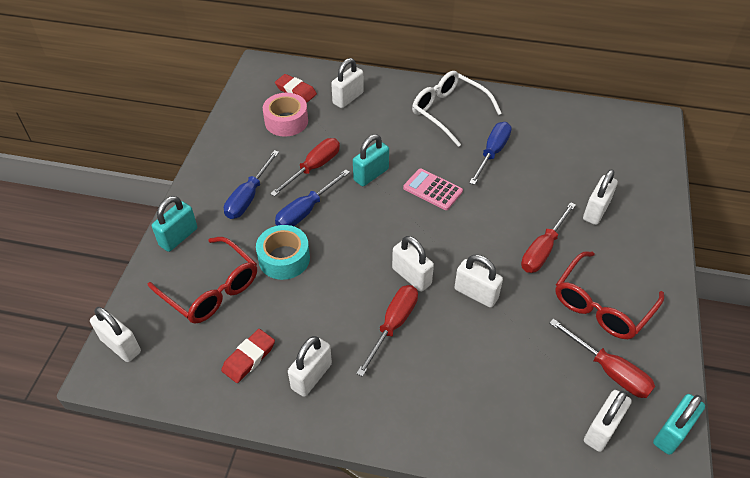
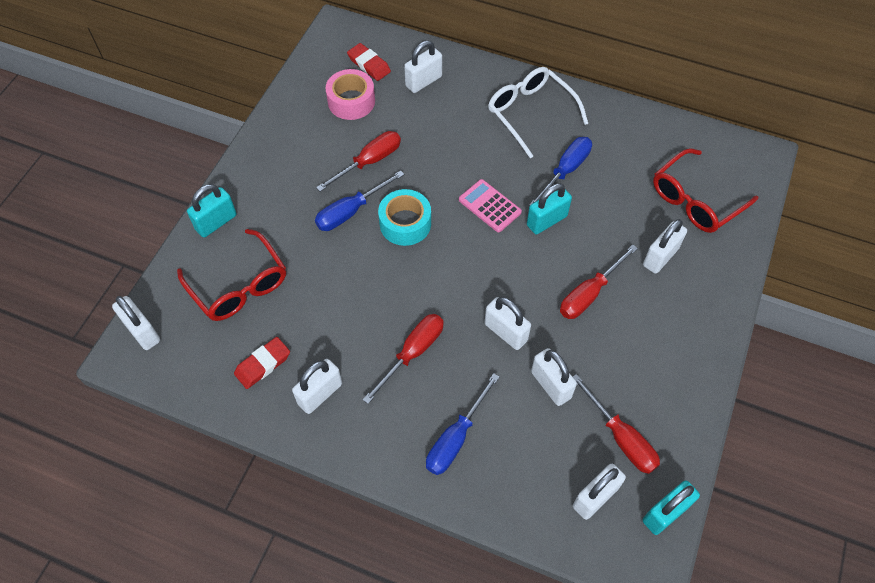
camera: 10 degrees right, 10 degrees up
(248, 197) = (295, 187): blue screwdriver -> blue screwdriver (456, 438)
(284, 258) = (318, 262): turquoise tape -> turquoise tape (405, 223)
(371, 175) = (428, 179): turquoise padlock -> turquoise padlock (546, 221)
(411, 276) = (444, 302): white padlock -> white padlock (551, 385)
(602, 305) = (634, 365): red glasses -> red glasses (695, 200)

